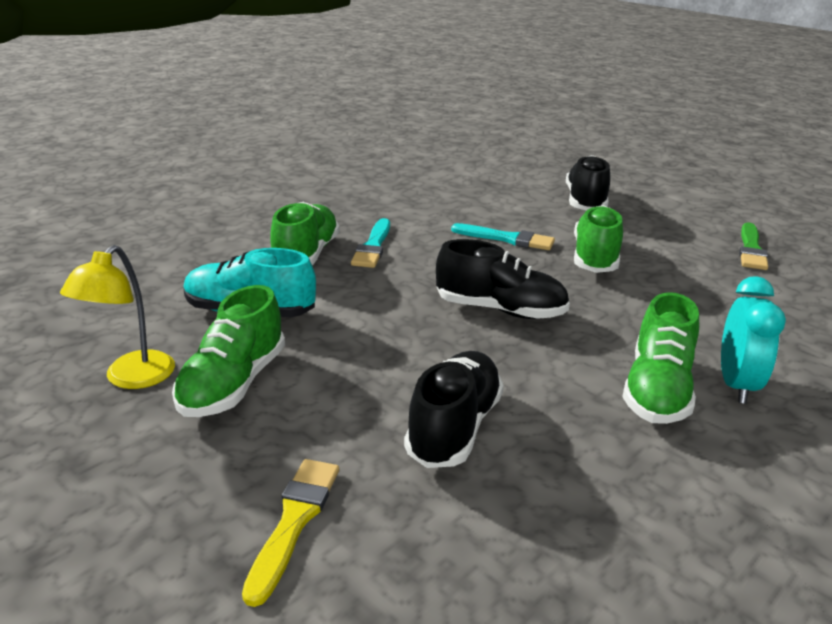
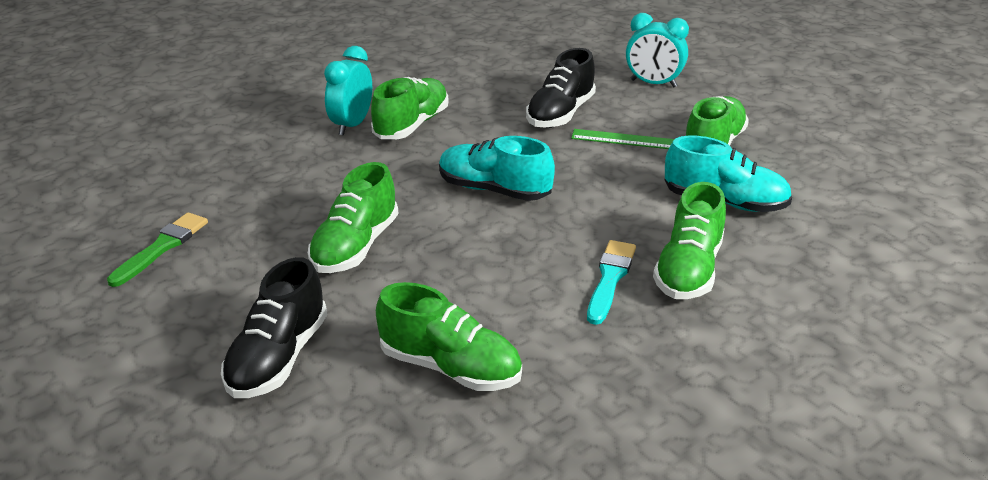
camera: 170 degrees left, 5 degrees up
(131, 378) = (790, 153): yellow lamp -> none
(294, 521) = (653, 83): yellow brush -> turquoise clock
(352, 385) = (626, 140): none -> green ruler
(475, 202) = (450, 367): none -> green shoe
(500, 310) = (494, 190): black shoe -> turquoise shoe
(507, 239) = (441, 282): turquoise brush -> none

